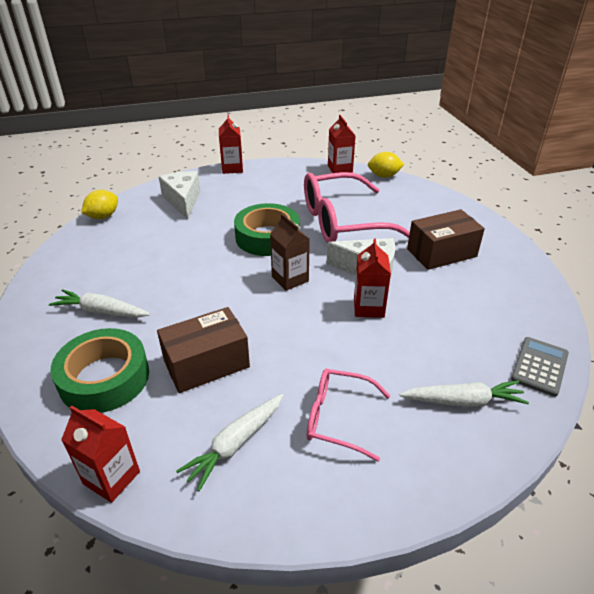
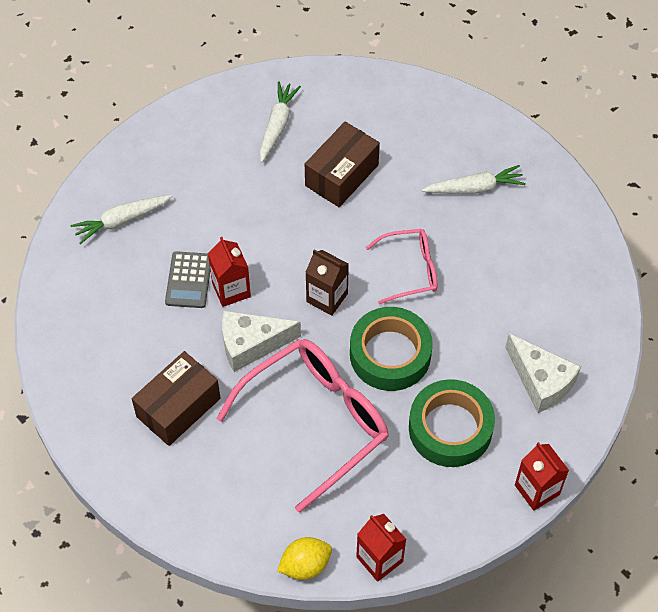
camera: 155 degrees right, 20 degrees up
(103, 216) = (607, 311): yellow lemon -> none
(104, 378) = (411, 133): green tape -> green tape (450, 428)
(111, 478) = (343, 77): red carton -> none
(337, 418) = (214, 170): pink glasses -> pink glasses (410, 270)
(539, 366) = (61, 280): grey calculator -> grey calculator (189, 280)

